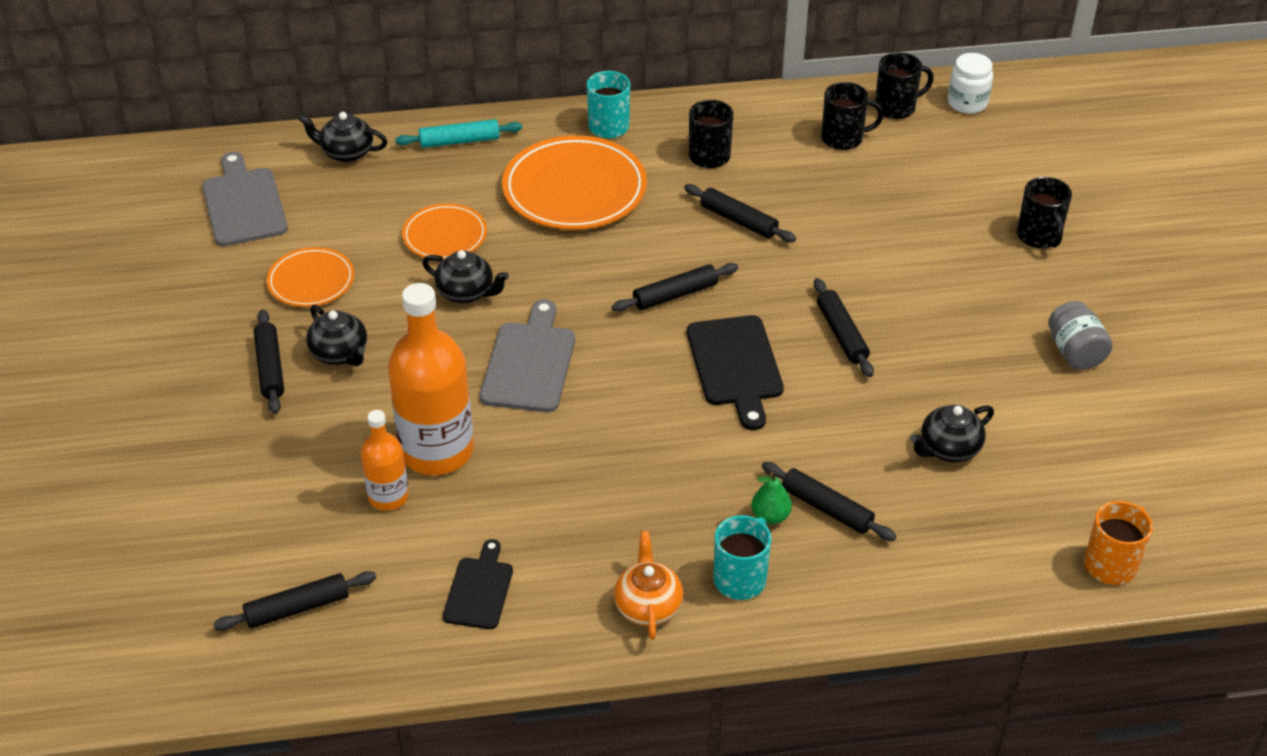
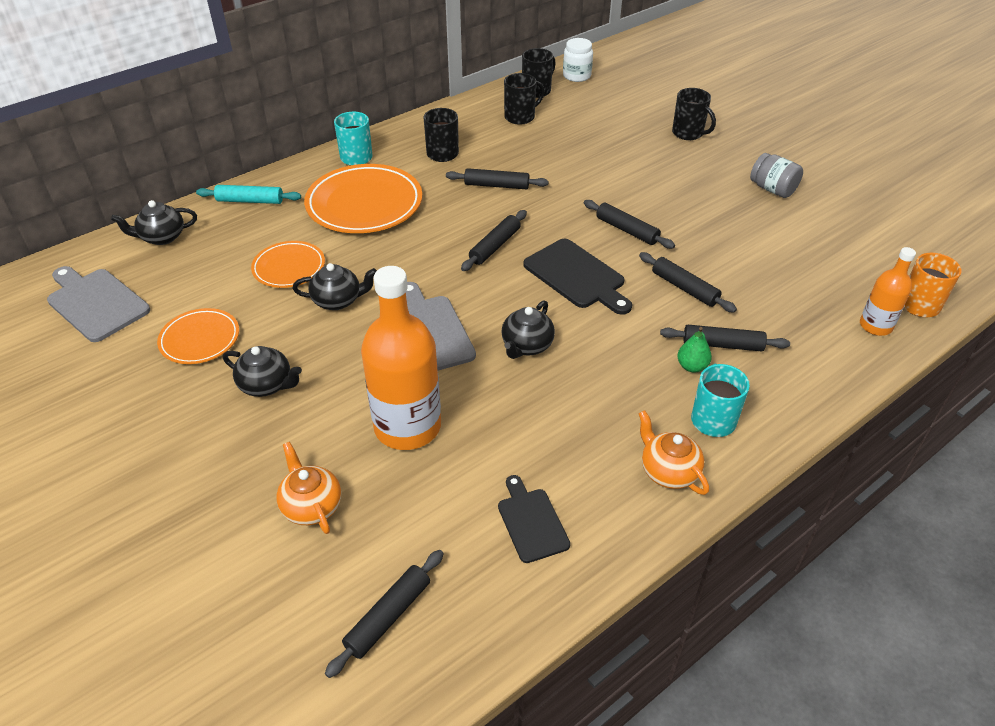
camera: 30 degrees left, 0 degrees up
(270, 368) = (212, 420): black rolling pin -> black rolling pin (684, 288)
(301, 485) = (311, 506): none -> orange teapot
(388, 496) = (395, 481): orange bottle -> orange bottle (875, 326)
(459, 141) = (250, 201): turquoise rolling pin -> turquoise rolling pin turned 45 degrees clockwise
(948, 449) = (759, 274): black teapot -> black teapot (526, 346)

